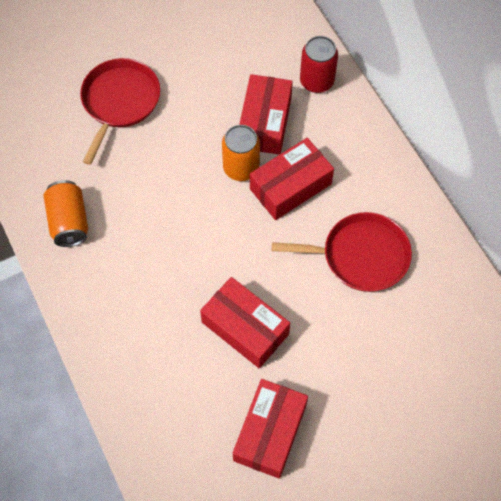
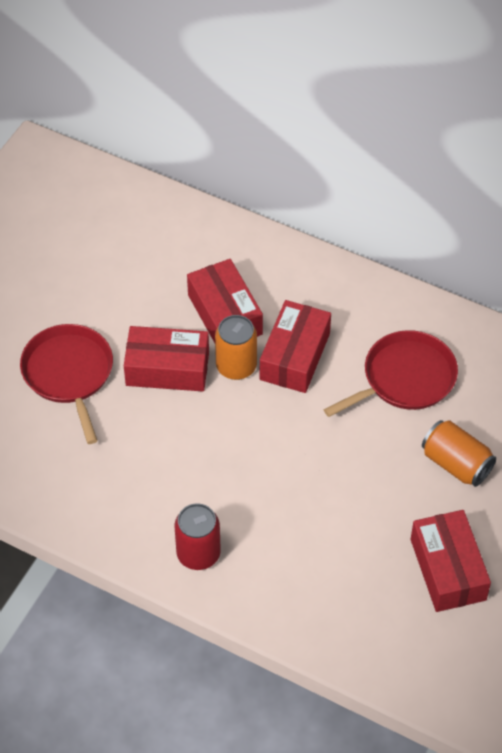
camera: 35 degrees left, 10 degrees down
(69, 221) = (113, 507): orange can -> orange can (456, 464)
(245, 328) = (355, 499): red box -> red box (167, 368)
(316, 81) = (242, 252): red can -> red can (198, 554)

